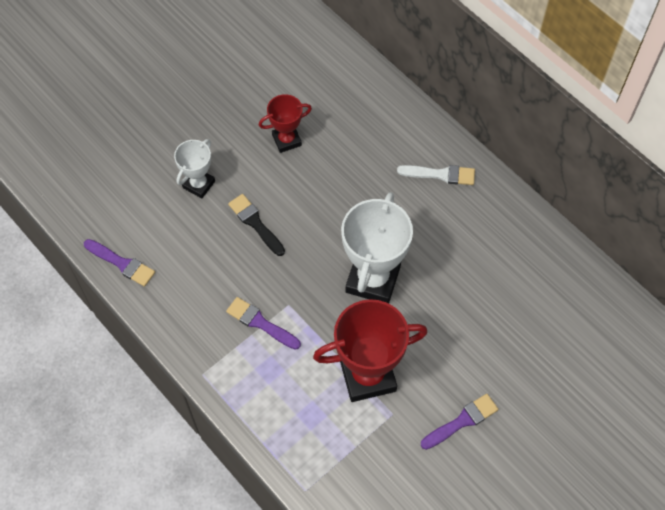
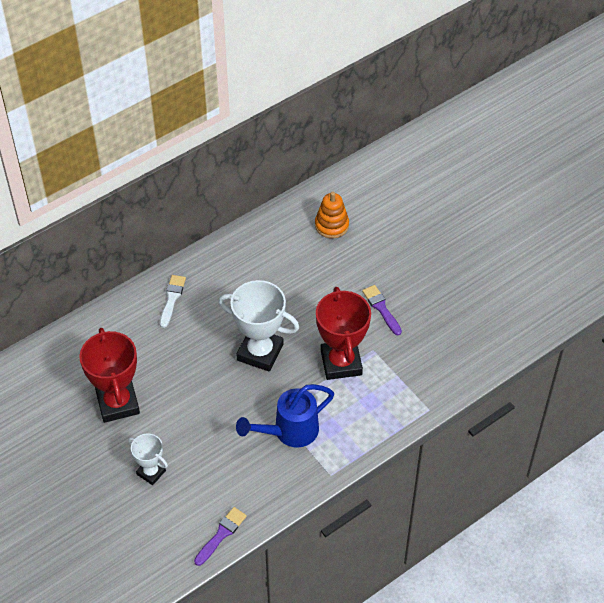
camera: 85 degrees left, 10 degrees down
(255, 223) = (197, 431): black brush -> none
(260, 323) = (289, 432): purple brush -> blue watering can
(286, 140) = (118, 403): red trophy -> red trophy, size x1.80
(593, 348) = (331, 225): none -> orange stacking toy

